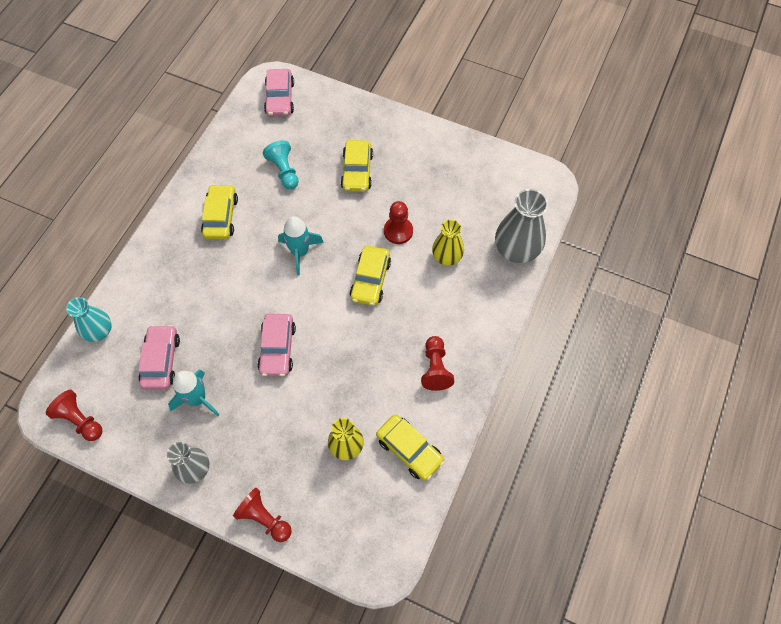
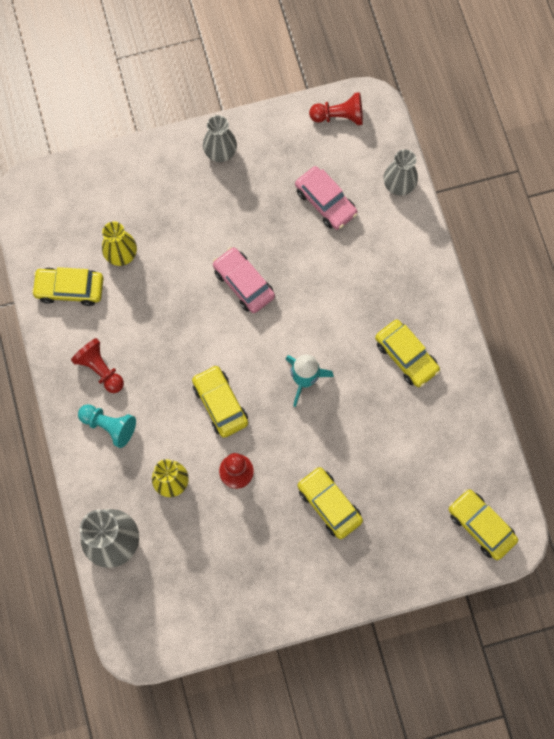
camera: 140 degrees right, 10 degrees up
(99, 331) = (399, 184): turquoise vase -> grey vase
(197, 399) = (268, 198): turquoise rocket -> none
(264, 518) = (137, 160): red pawn -> none
(280, 98) = (481, 526): pink car -> yellow car
(284, 171) = (396, 448): turquoise pawn -> turquoise pawn (109, 426)

